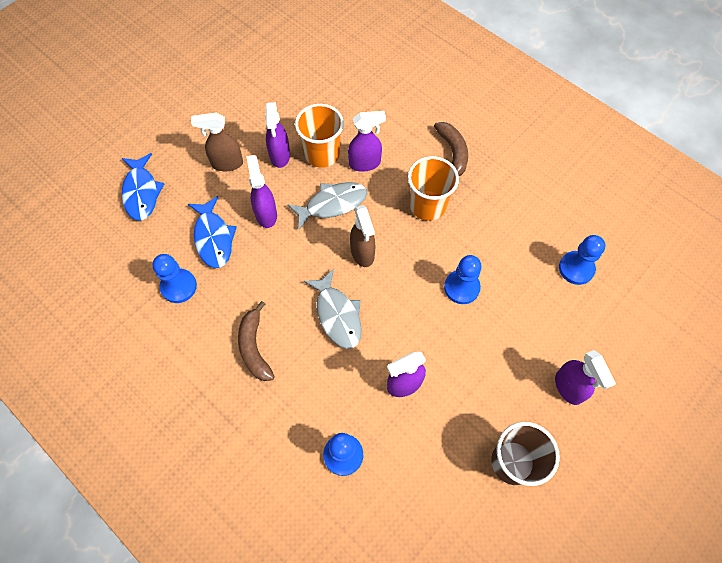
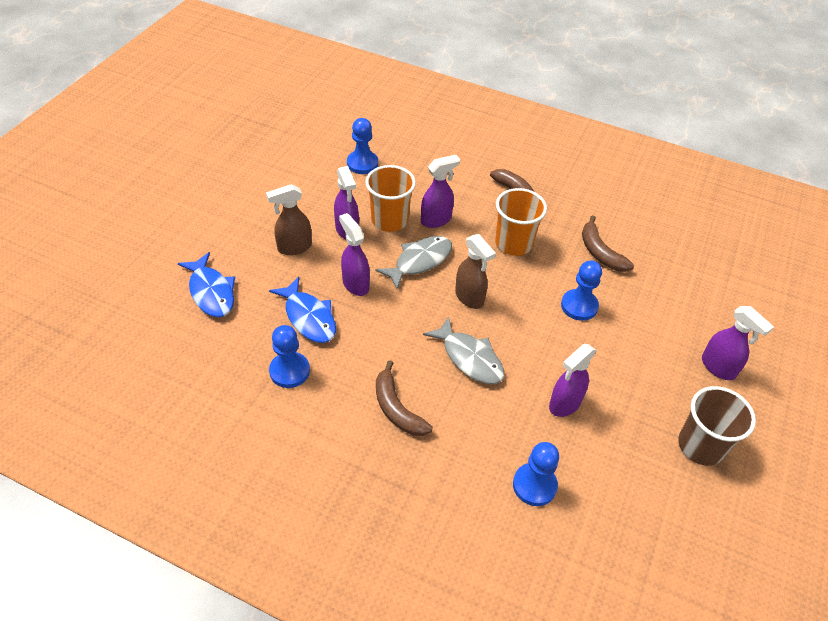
camera: 20 degrees left, 15 degrees down
(508, 235) = (600, 252): none -> brown banana
(576, 268) = (675, 267): blue pawn -> blue pawn (362, 163)

